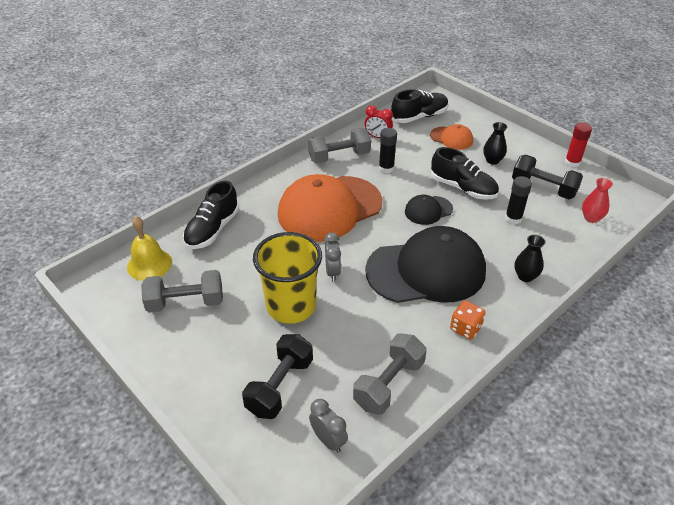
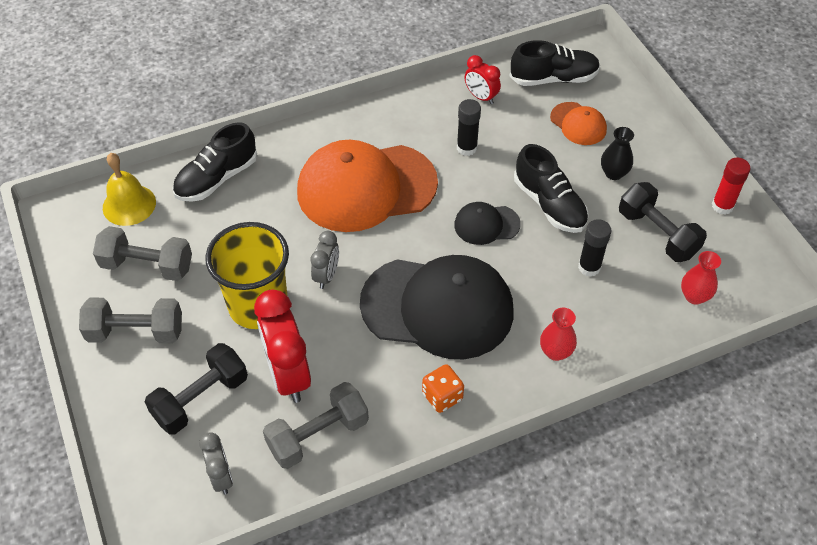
camera: 20 degrees right, 10 degrees up
(339, 157) = (416, 114): grey dumbbell -> grey dumbbell (136, 332)
(341, 348) = (288, 375): none -> red clock
(525, 276) = (555, 352): black vase -> red vase

